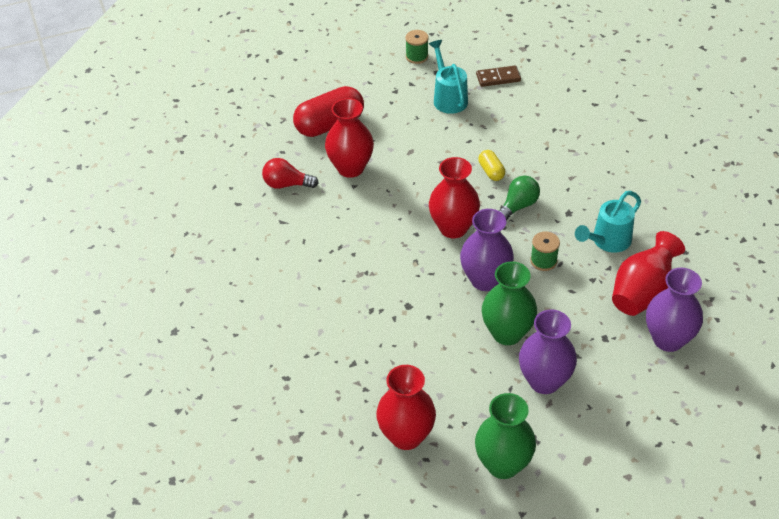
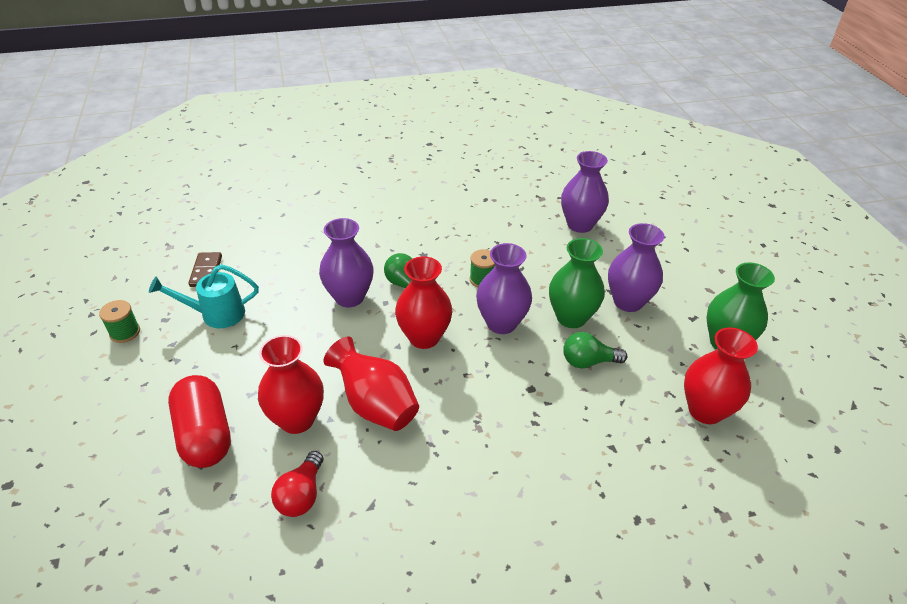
camera: 85 degrees left, 5 degrees down
(449, 347) = (588, 361): none -> green light bulb
(491, 171) = (349, 297): yellow capsule -> purple vase
(607, 241) = (465, 237): turquoise watering can -> none
(642, 293) = (528, 229): red vase -> red vase (375, 405)

